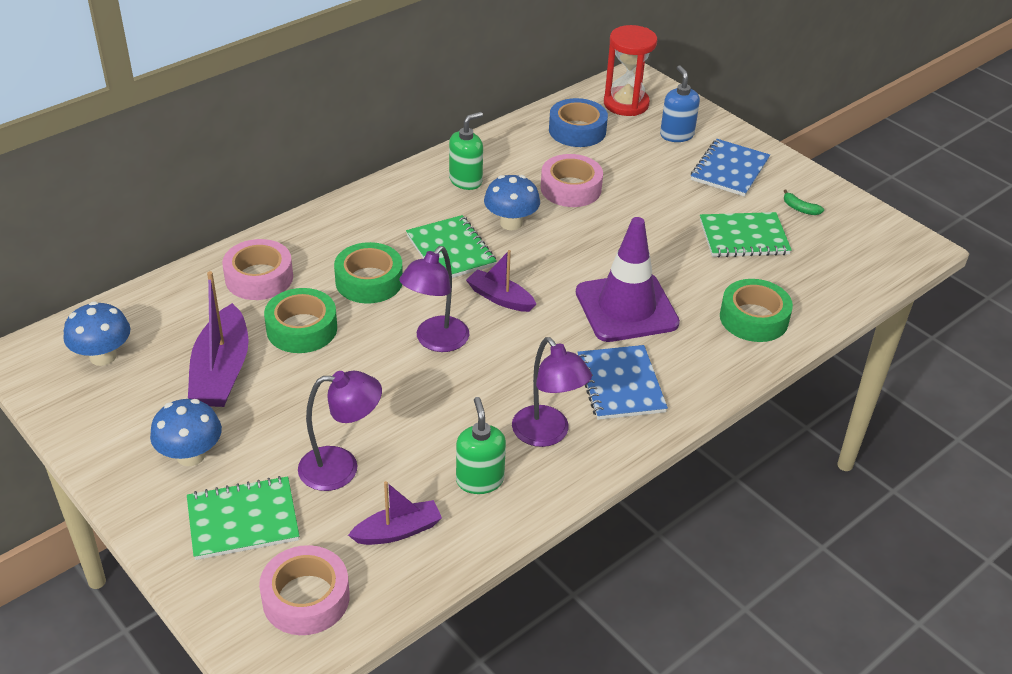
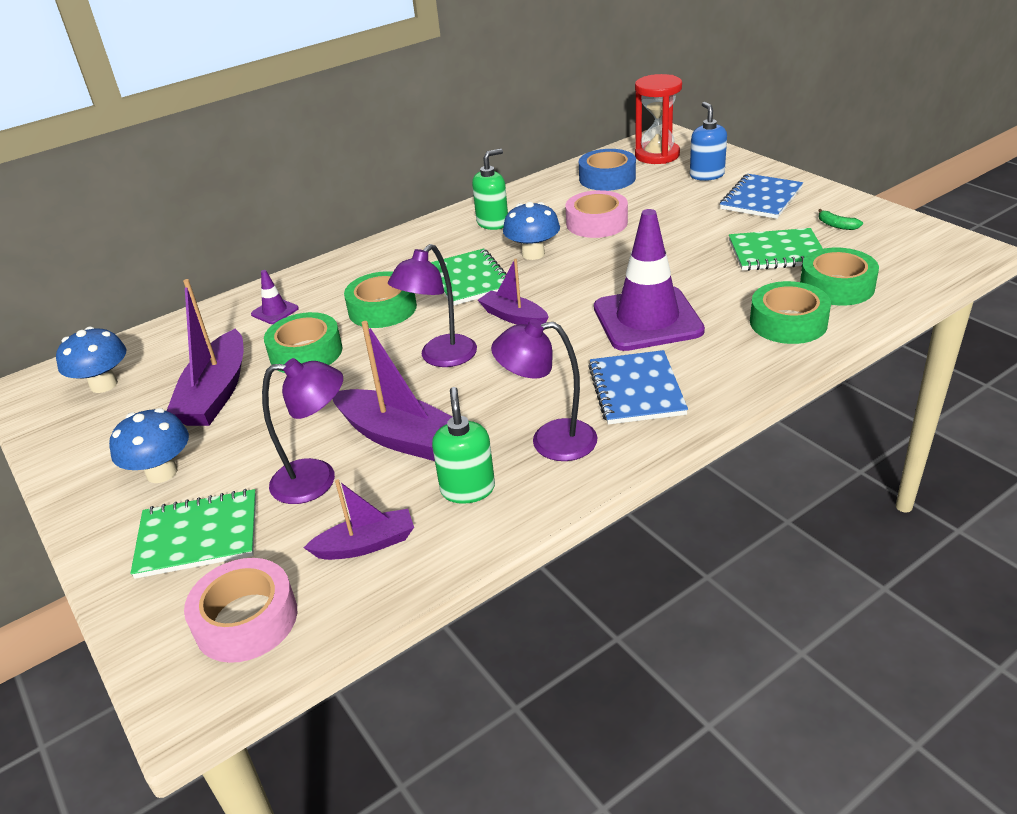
camera: 10 degrees right, 5 degrees down
(259, 278) = (275, 311): pink tape -> purple traffic cone
(411, 426) = (401, 437): none -> purple boat
(547, 434) = (550, 441): purple lamp -> purple lamp turned 120 degrees clockwise
(797, 280) = (836, 286): none -> green tape

